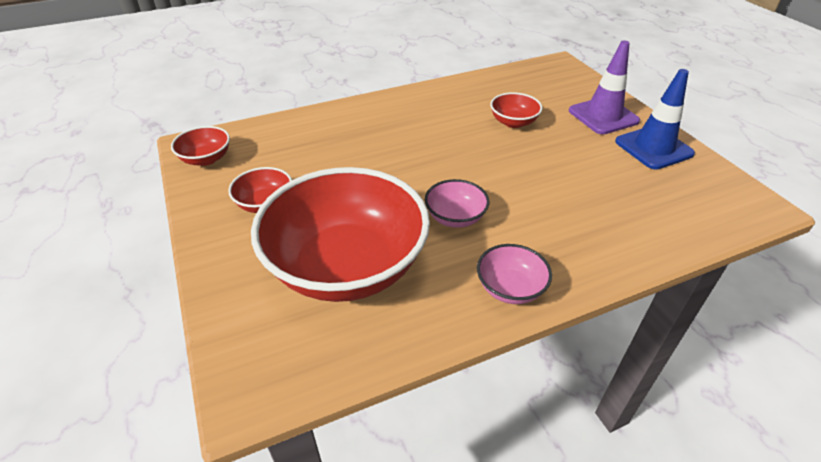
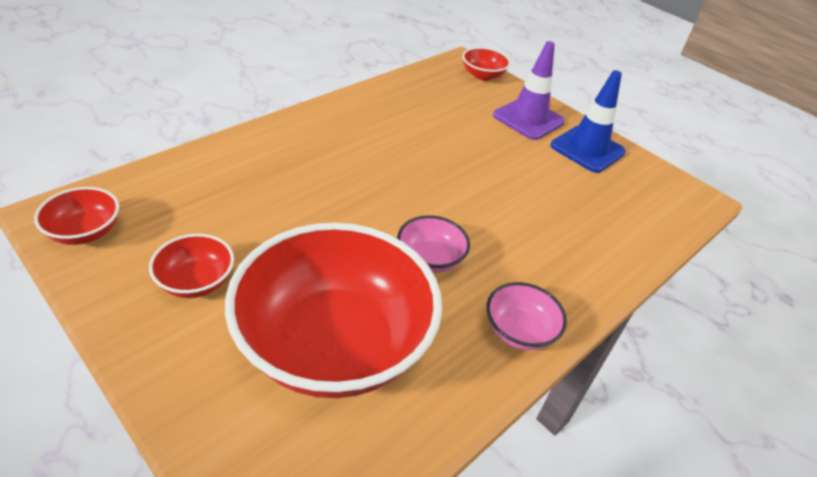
camera: 25 degrees left, 0 degrees up
(513, 122) = (444, 136): red bowl -> red bowl (482, 75)

